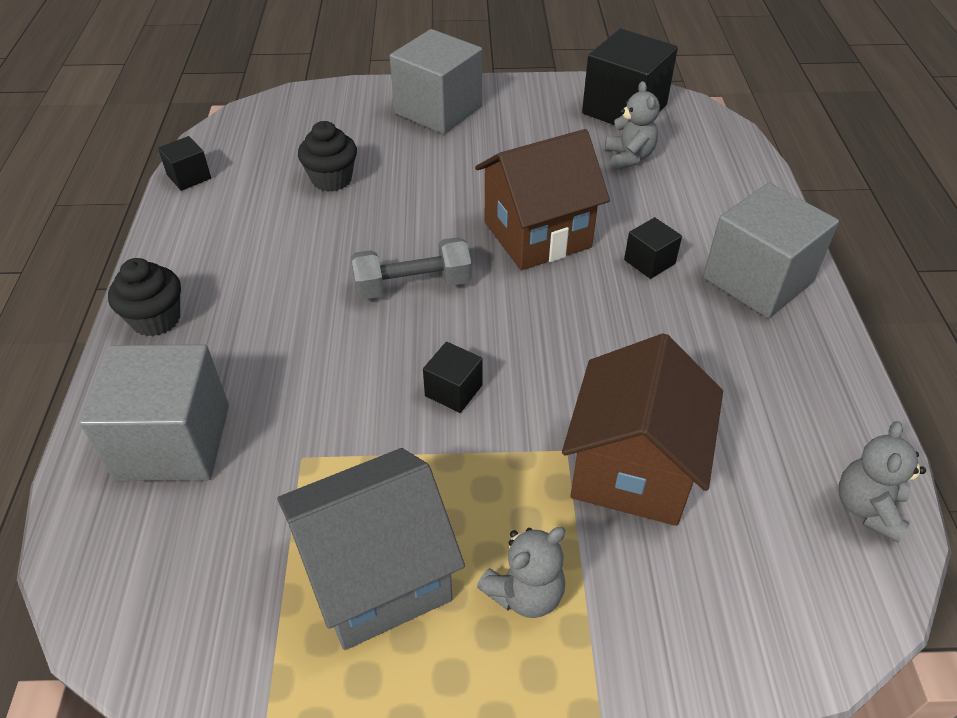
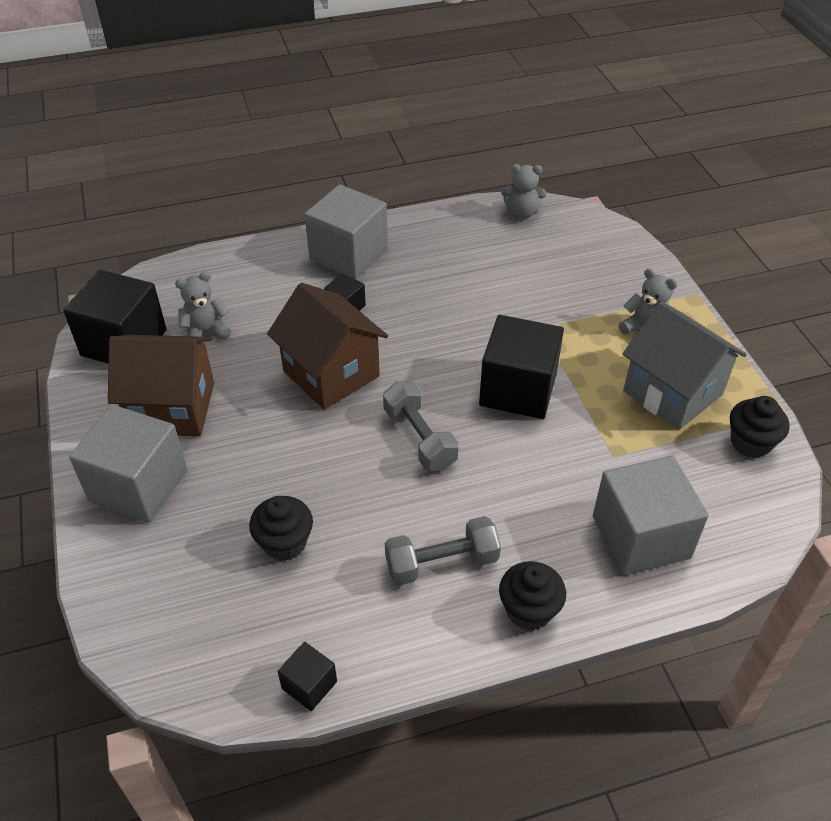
camera: 105 degrees left, 0 degrees up
(236, 645) = (750, 443): none -> black cupcake
(248, 271) = (441, 563): none -> grey dumbbell
(453, 390) = (518, 389): black cube -> black cube, size x2.11
(632, 470) = (541, 298): brown house -> brown house (173, 408)

